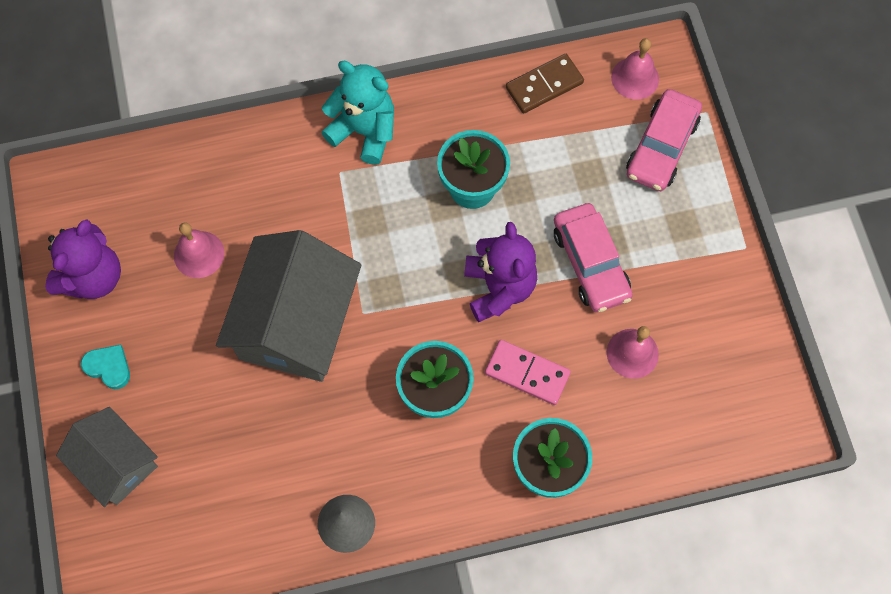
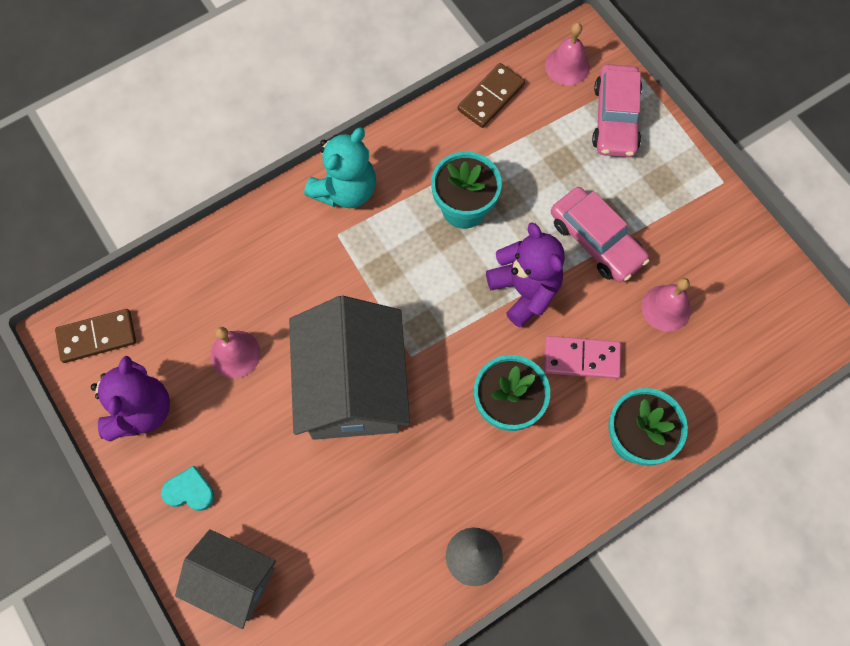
camera: 20 degrees left, 0 degrees up
(79, 194) = (97, 337): none -> brown domino
(364, 131) = (345, 190): turquoise teddy bear -> turquoise teddy bear turned 120 degrees clockwise

